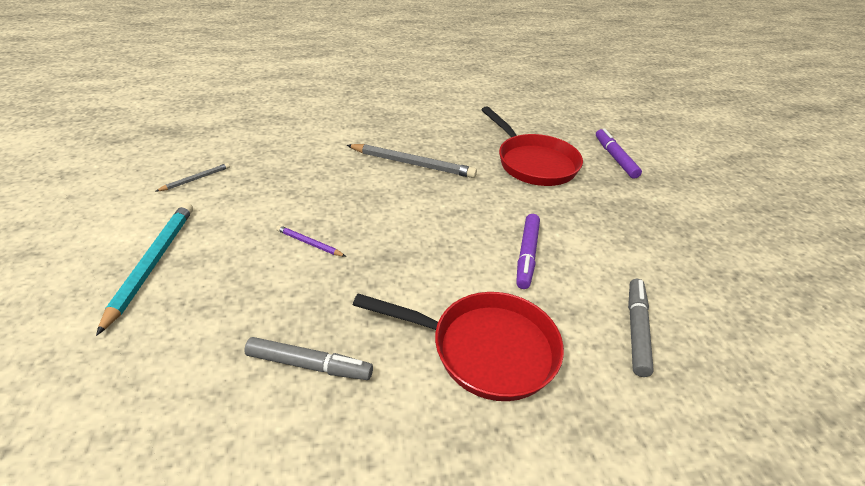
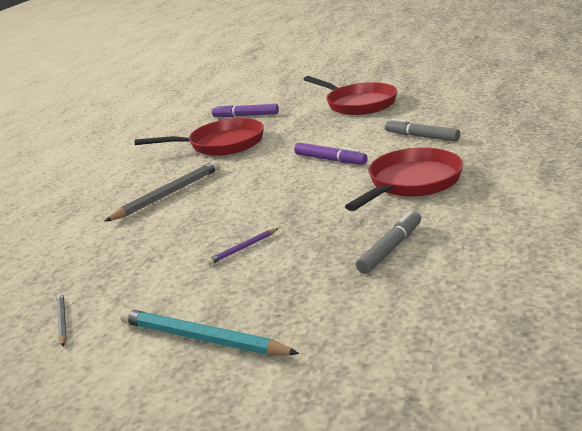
camera: 60 degrees left, 15 degrees down
(709, 239) = (358, 104): none -> red pan

